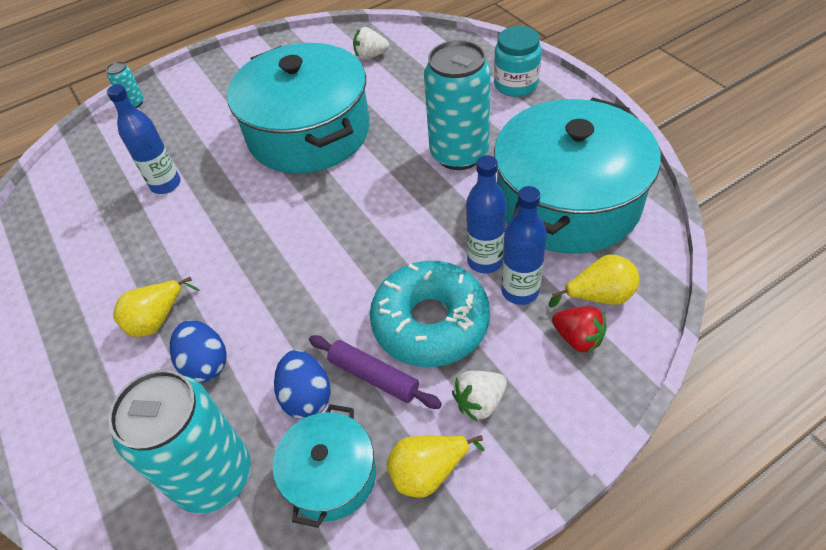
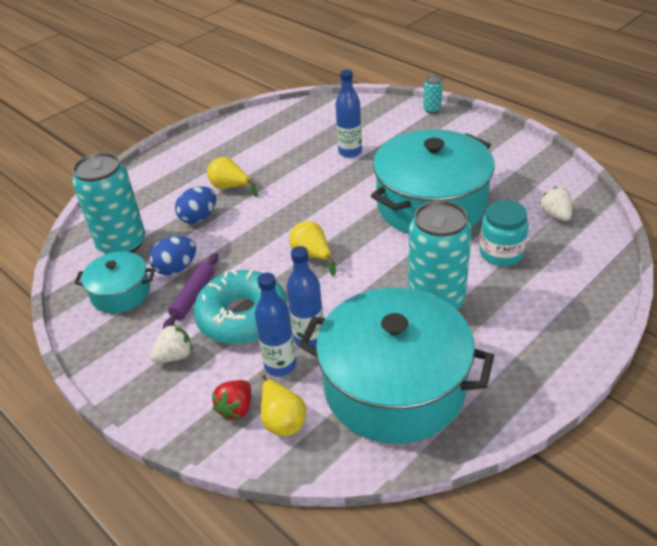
camera: 75 degrees right, 10 degrees down
(428, 471) = (122, 338): yellow pear -> yellow pear (312, 255)
(479, 402) = (174, 356): white strawberry -> white strawberry turned 105 degrees clockwise
(516, 84) = (559, 326): turquoise jar -> turquoise jar (501, 253)

